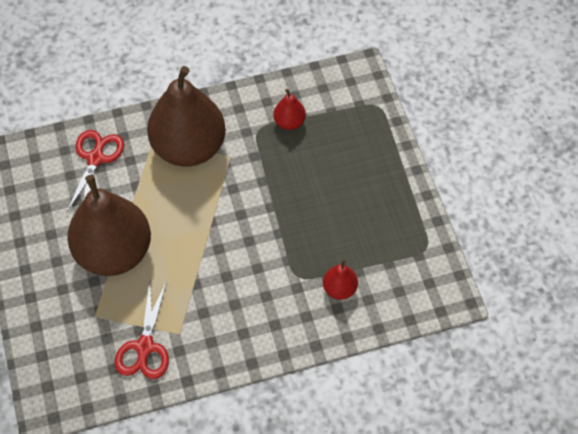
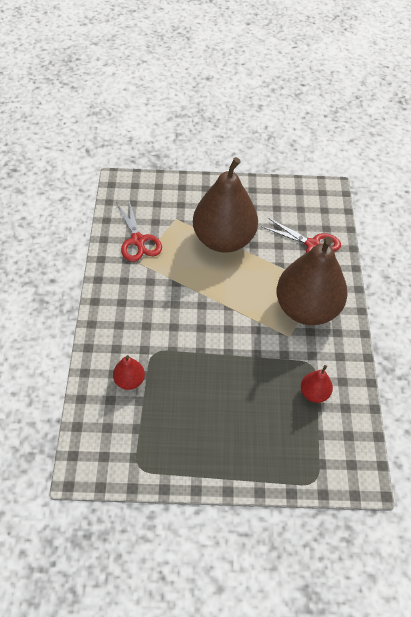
camera: 105 degrees right, 5 degrees down
(145, 347) = (138, 241): red scissors -> red scissors turned 135 degrees counterclockwise

